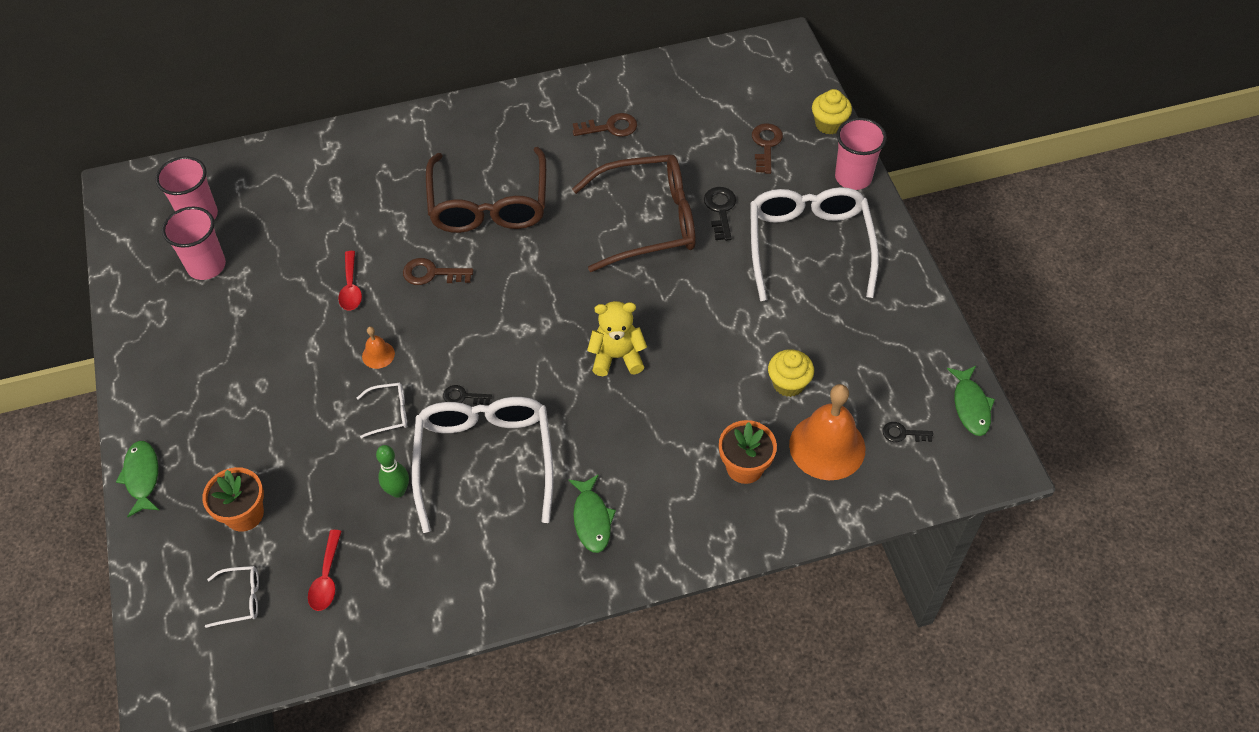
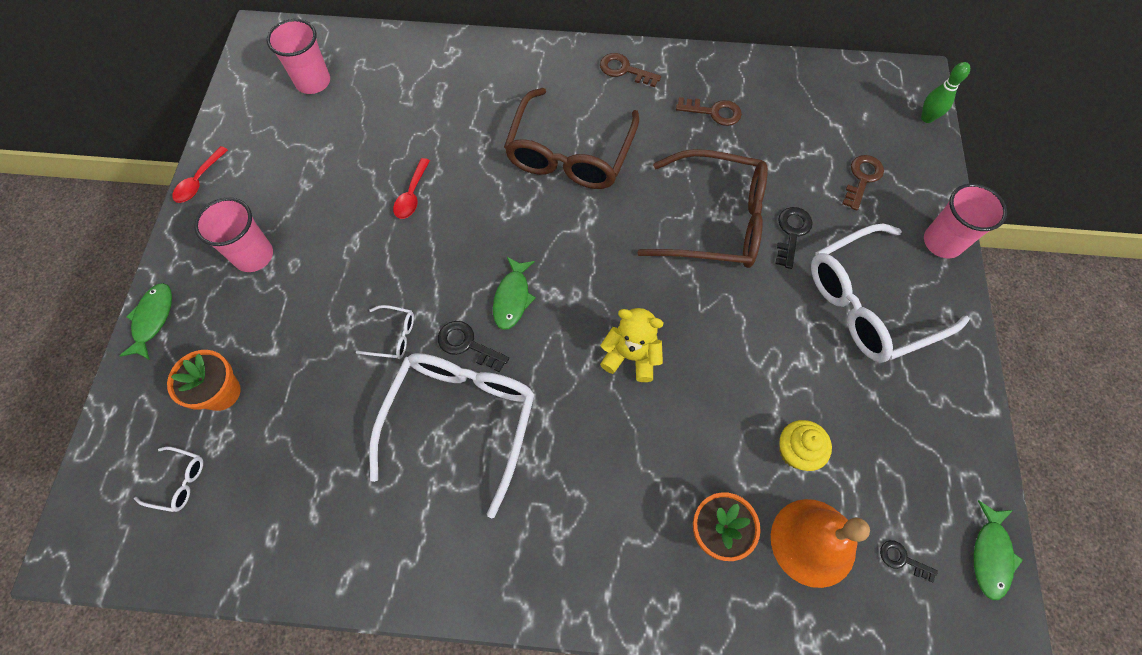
camera: 20 degrees right, 10 degrees up
(206, 266) = (298, 131): pink cup -> pink cup (253, 255)
(326, 578) = (263, 491): red spoon -> red spoon (199, 181)
(378, 355) = (408, 272): orange bell -> none
(398, 491) = (366, 423): green bowling pin -> green bowling pin (927, 118)
(432, 273) = (490, 206): brown key -> brown key (624, 70)
(463, 396) = (467, 344): black key -> black key, size x1.54
(592, 519) = (538, 529): green fish -> green fish (512, 298)
(809, 246) = (870, 303): white glasses -> white glasses turned 135 degrees counterclockwise
(829, 124) = (935, 177): yellow cupcake -> none

